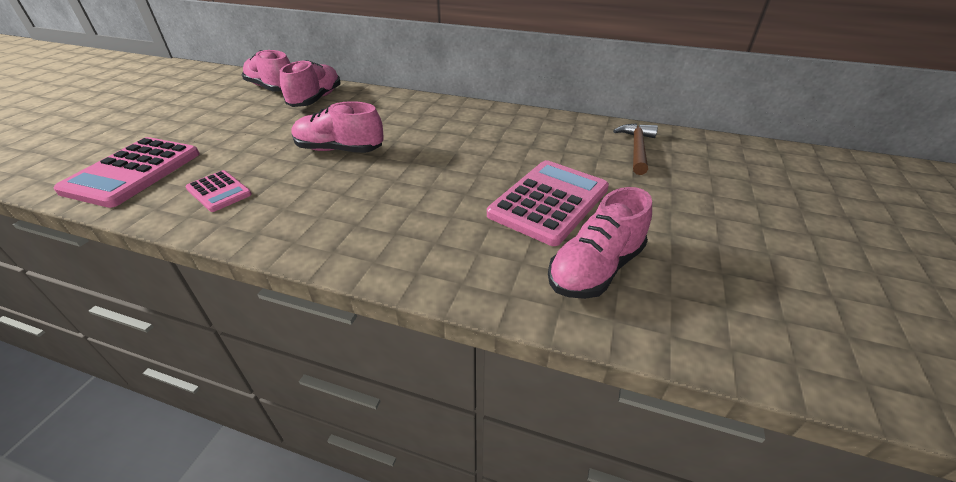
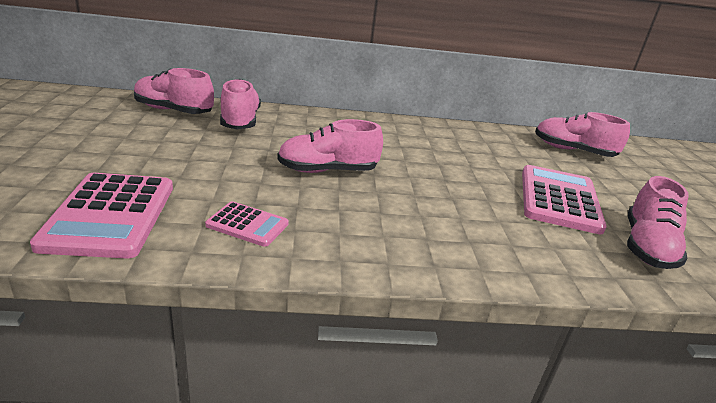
camera: 25 degrees left, 10 degrees down
(636, 149) = (573, 151): brown hammer -> pink shoe

